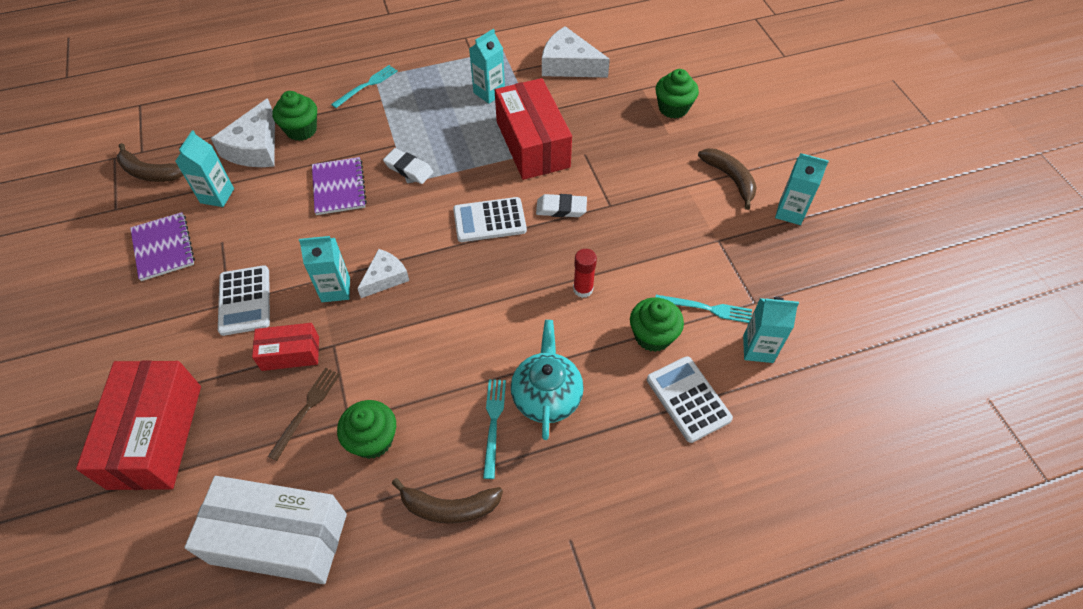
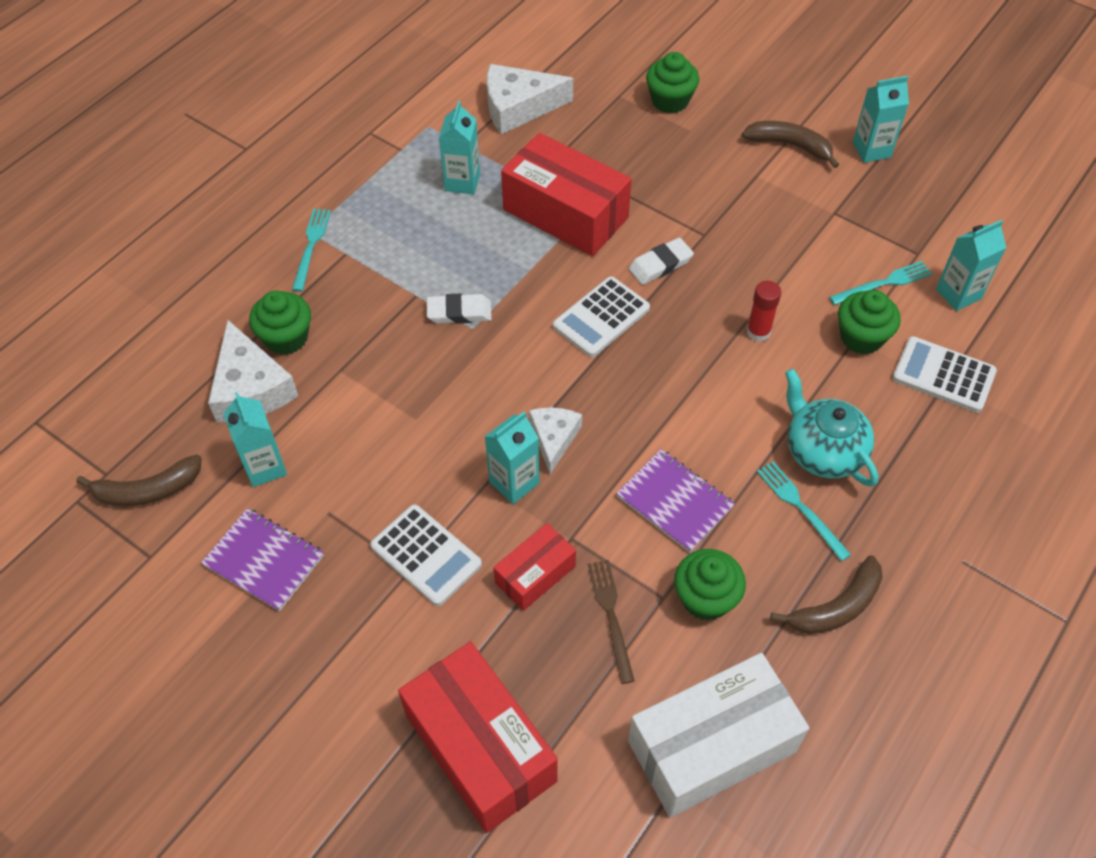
camera: 35 degrees left, 0 degrees up
(339, 187) = (401, 376): purple notebook -> purple notebook (675, 501)

